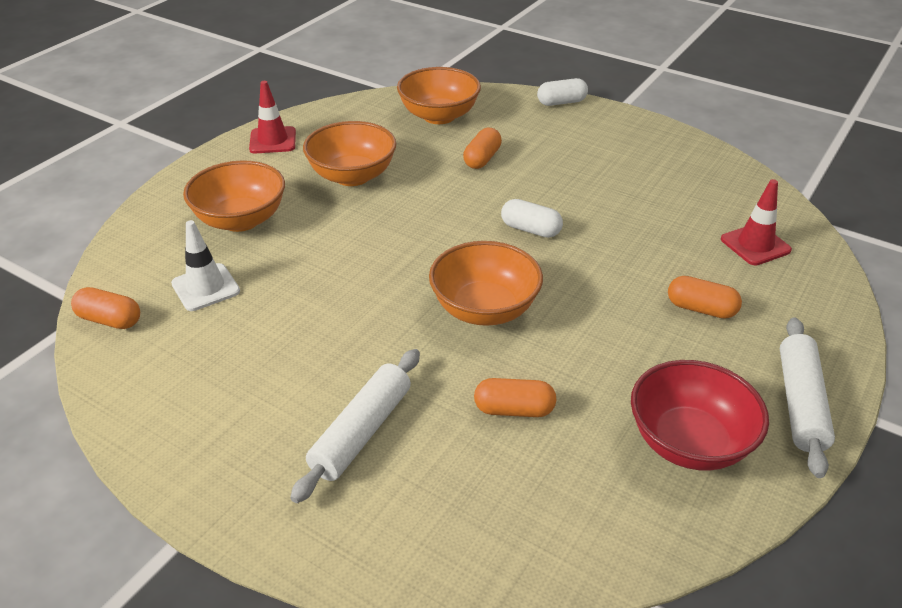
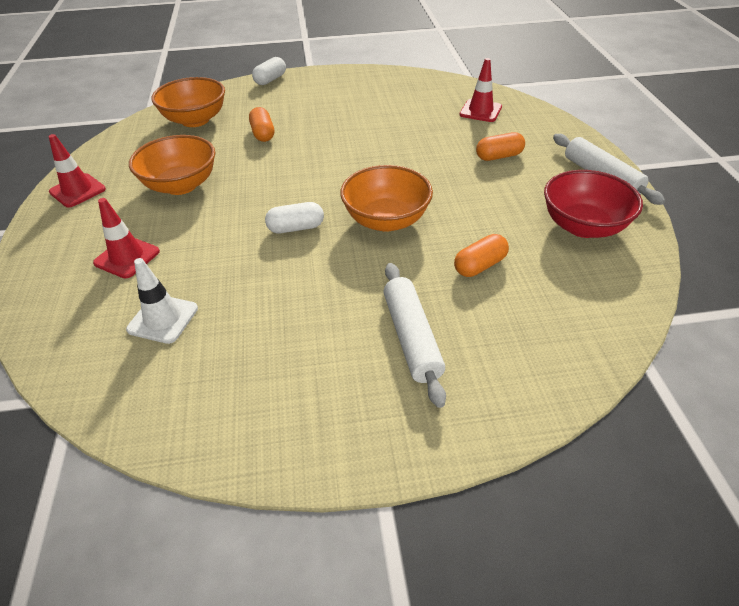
camera: 40 degrees left, 5 degrees up
(109, 320) = (105, 392): orange capsule -> none
(241, 220) = (127, 257): orange bowl -> red traffic cone
(530, 229) = (351, 160): white capsule -> white capsule (296, 228)

